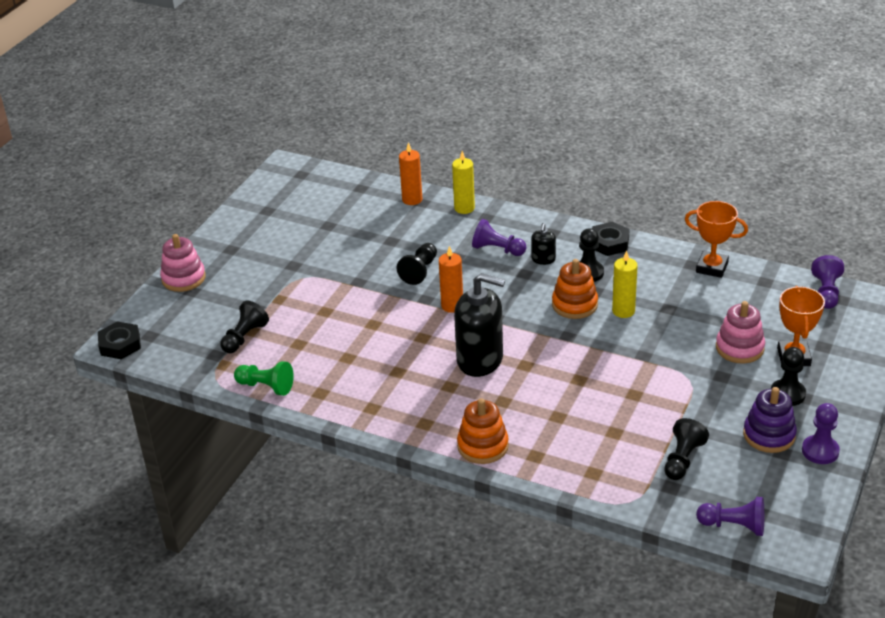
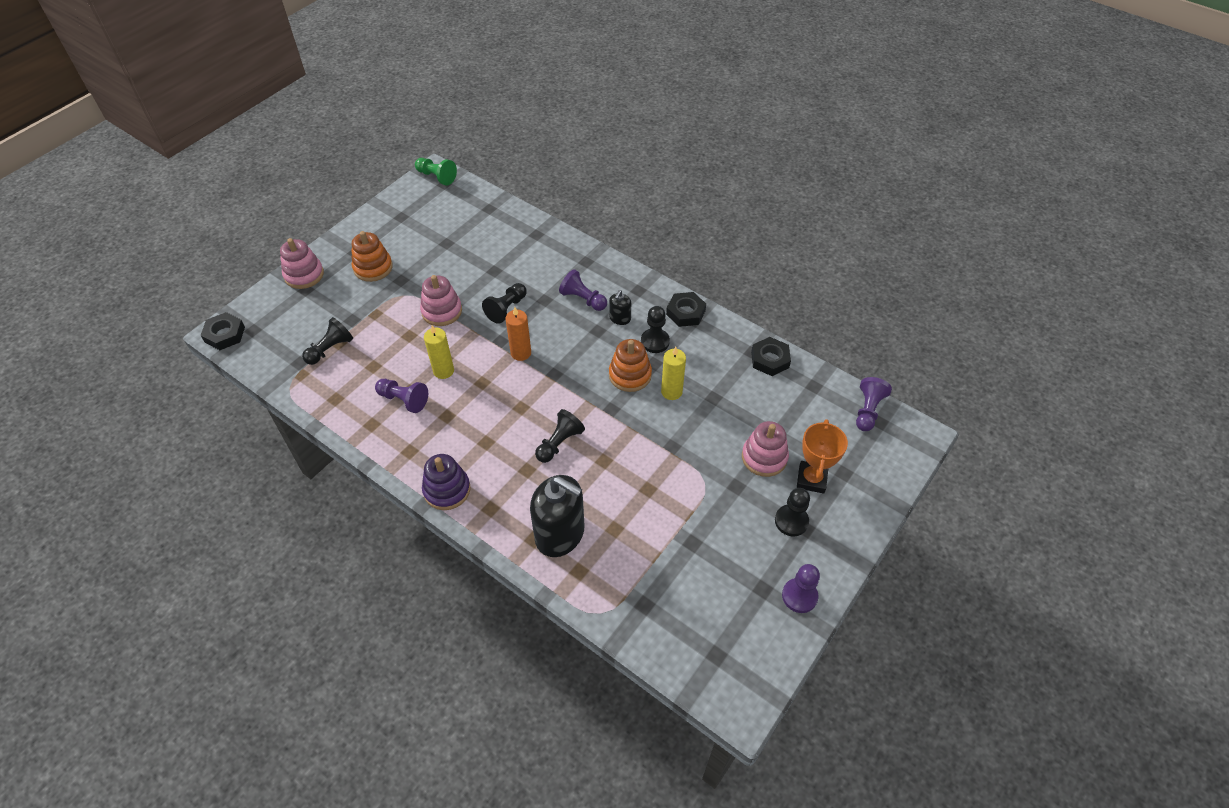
camera: 10 degrees right, 15 degrees up
(266, 386) = (328, 407): green pawn -> green pawn (436, 177)
(351, 285) = (442, 311): none -> pink stacking toy
(412, 199) = (528, 229): orange candle -> none
(464, 208) = (570, 248): yellow candle -> yellow candle (443, 371)
(480, 360) = (523, 418): black soap dispenser -> black soap dispenser (560, 534)
(483, 446) = (490, 517): orange stacking toy -> orange stacking toy (373, 268)
(682, 459) = (666, 575): black pawn -> black pawn (559, 443)
(712, 267) = (770, 359): orange trophy -> black nut
(734, 526) = (687, 665): purple pawn -> purple pawn (404, 400)
(769, 435) = (757, 565): purple stacking toy -> purple stacking toy (447, 490)

